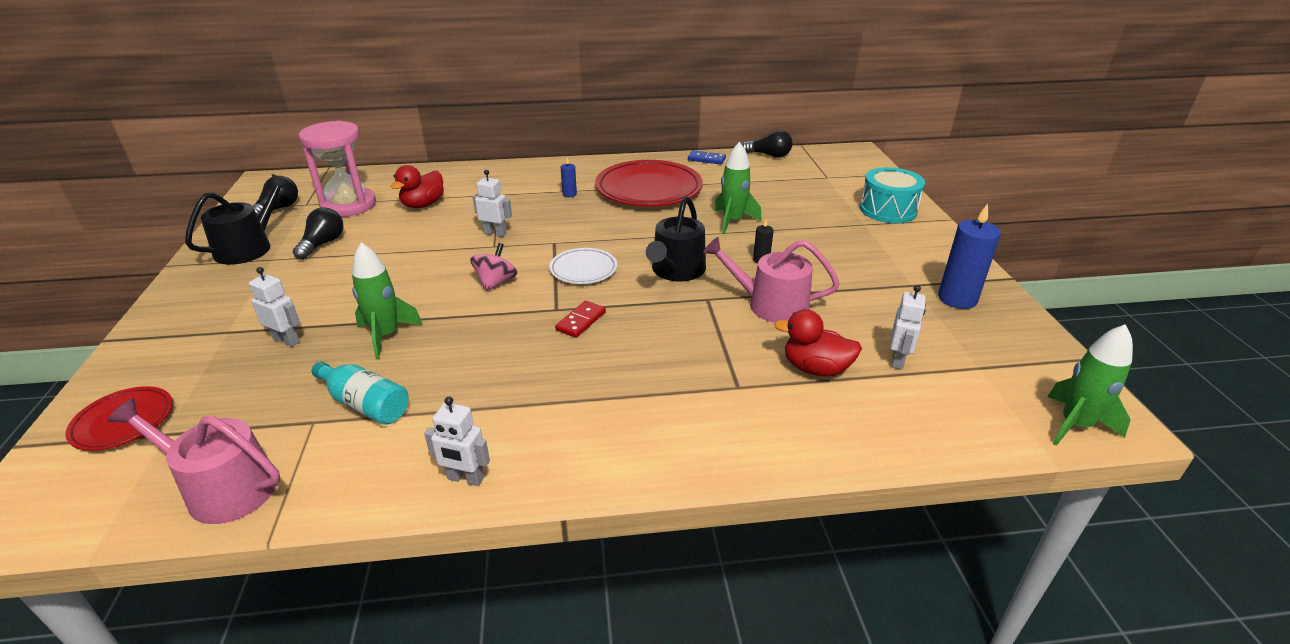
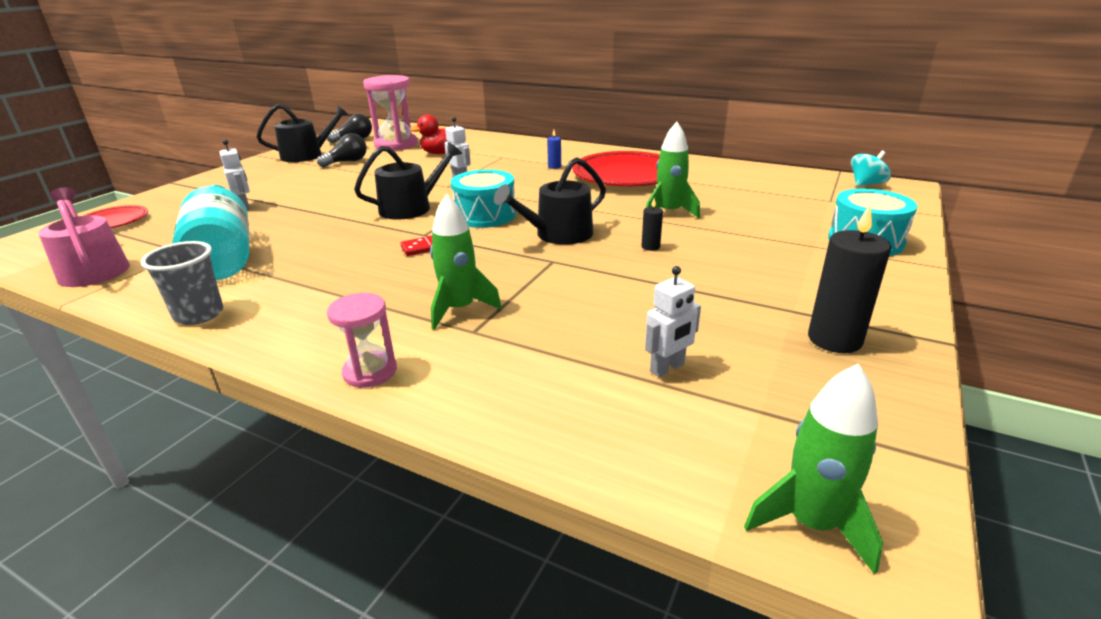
camera: 35 degrees right, 5 degrees down
(365, 404) = (223, 252): turquoise bottle -> turquoise bottle, size x1.84
(386, 335) = (297, 219): green rocket -> green rocket (459, 309)
(465, 479) = (199, 314): white robot -> grey cup
(496, 282) = (411, 207): pink spinning top -> black watering can
(583, 270) = (485, 215): white plate -> turquoise drum
(706, 159) = (716, 165): blue domino -> none
(713, 456) = (370, 372): none -> pink hourglass
(769, 155) = (788, 173): black light bulb -> none
(770, 305) = (604, 281): pink watering can -> none
(815, 369) = (566, 344): red duck -> none
(832, 154) = (866, 184): none -> turquoise spinning top
(957, 299) = (834, 339): blue candle -> black candle

